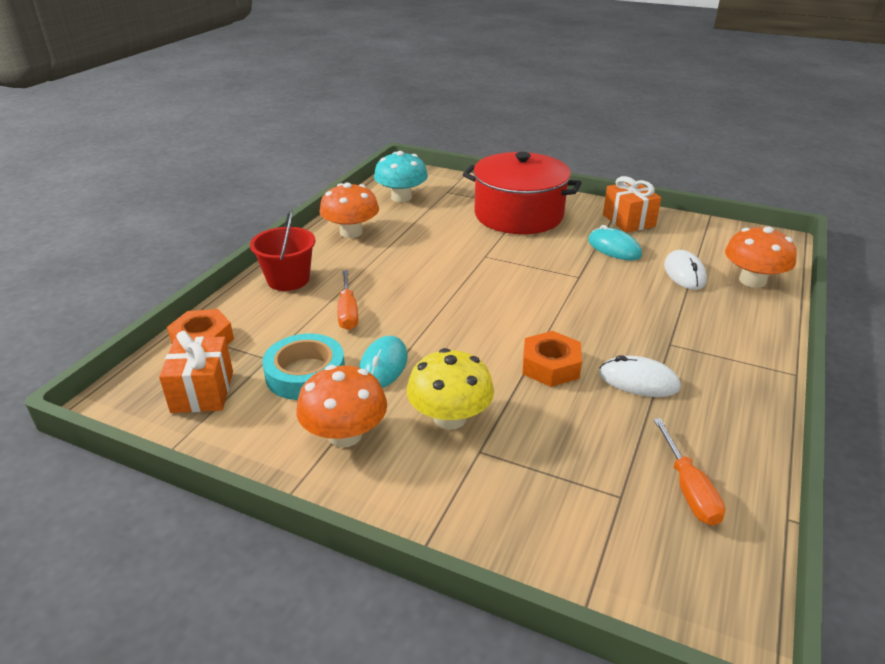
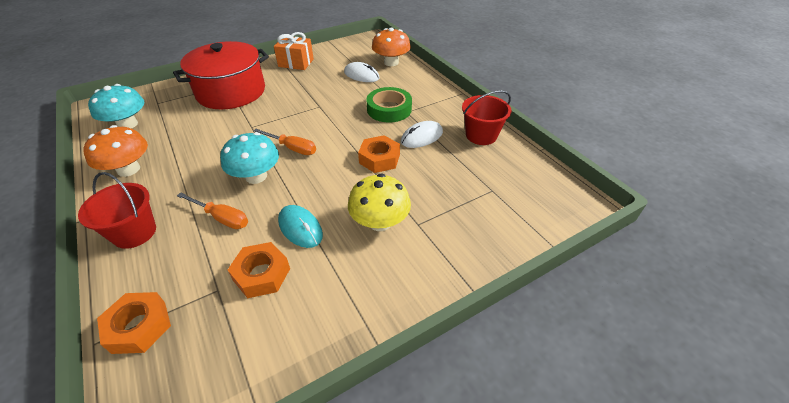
camera: 55 degrees left, 10 degrees up
(202, 391) = (208, 353): orange gift -> none
(305, 374) = (262, 274): turquoise tape -> orange nut
(345, 435) = (346, 281): orange mushroom -> none
(420, 299) = (256, 176): none -> turquoise mushroom
(614, 248) = (312, 81): turquoise mouse -> none
(652, 328) = (389, 109): none -> green tape
(688, 489) = (504, 166): orange screwdriver -> orange screwdriver (292, 148)
(724, 435) = (481, 135): none -> red bucket

